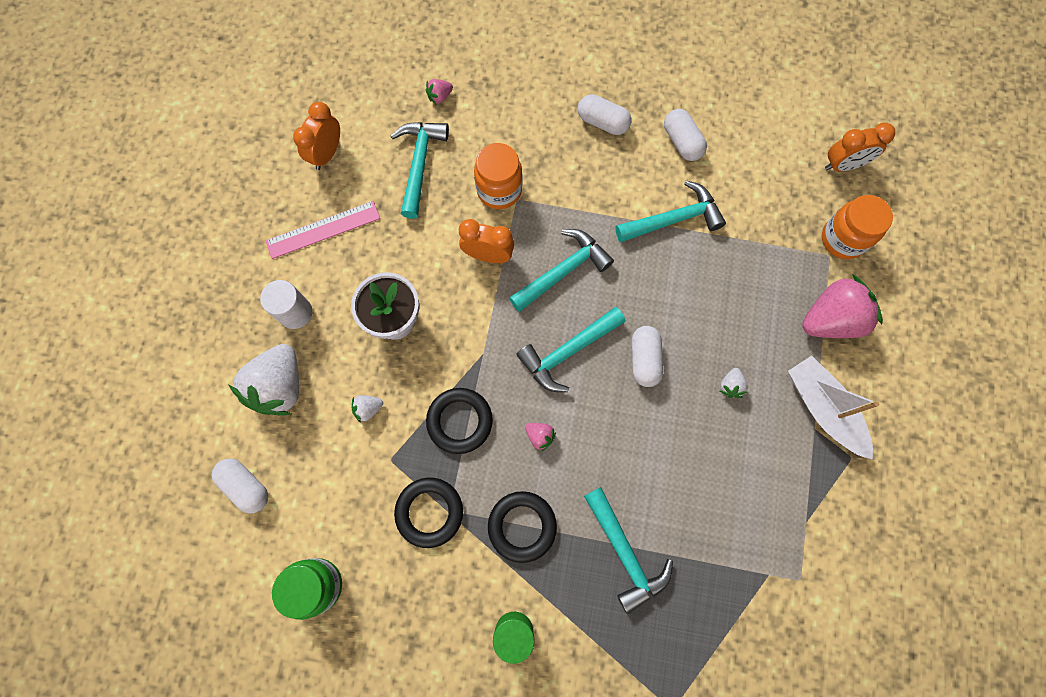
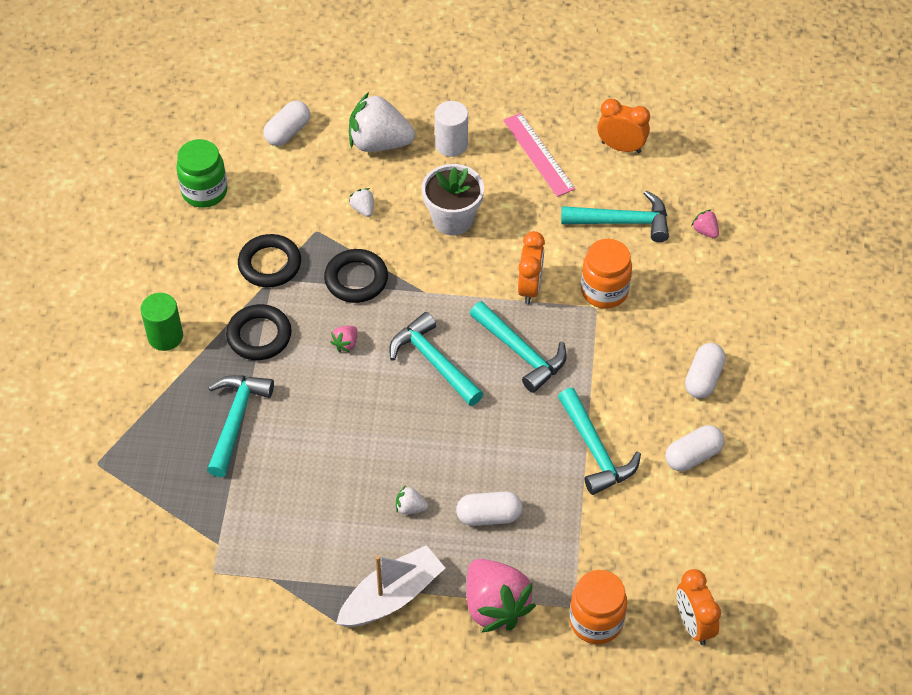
camera: 85 degrees right, 20 degrees down
(625, 553) = (236, 420): turquoise hammer -> turquoise hammer turned 135 degrees clockwise
(644, 359) = (432, 429): white capsule -> white capsule (489, 516)

